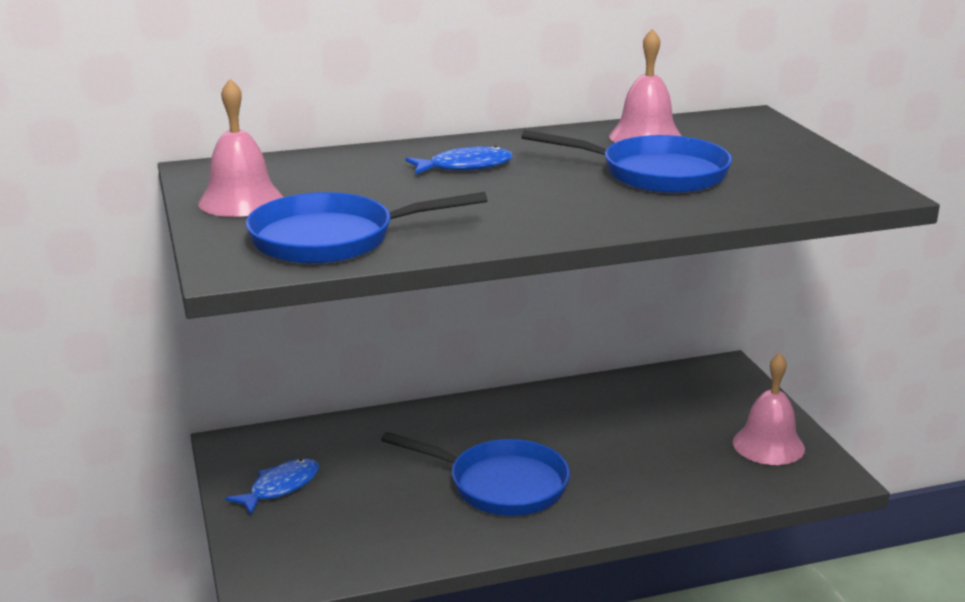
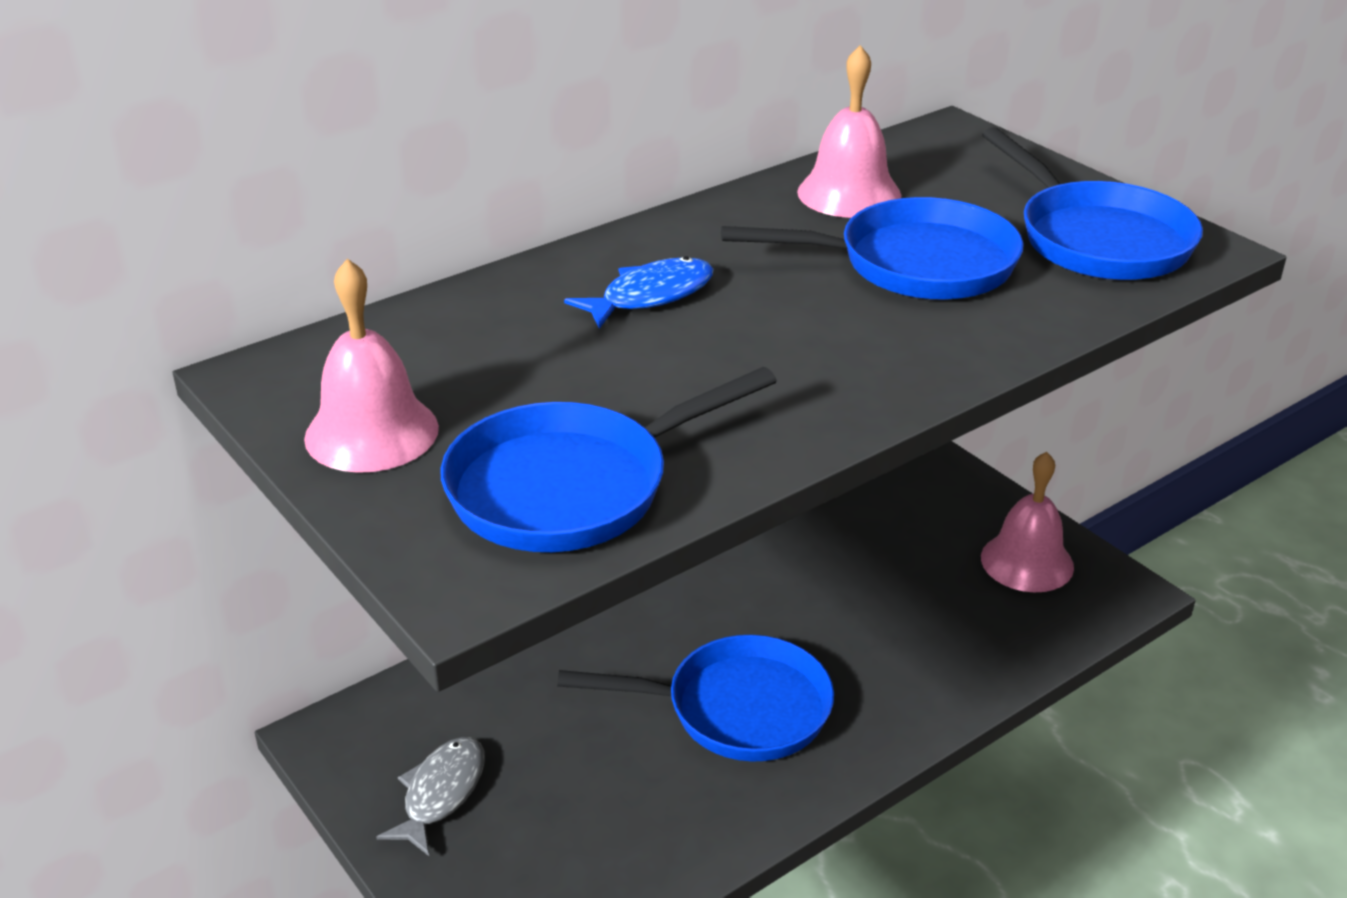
camera: 20 degrees left, 10 degrees up
(280, 487) = (441, 793): blue fish -> grey fish
(801, 178) = (1097, 239): none -> blue pan

